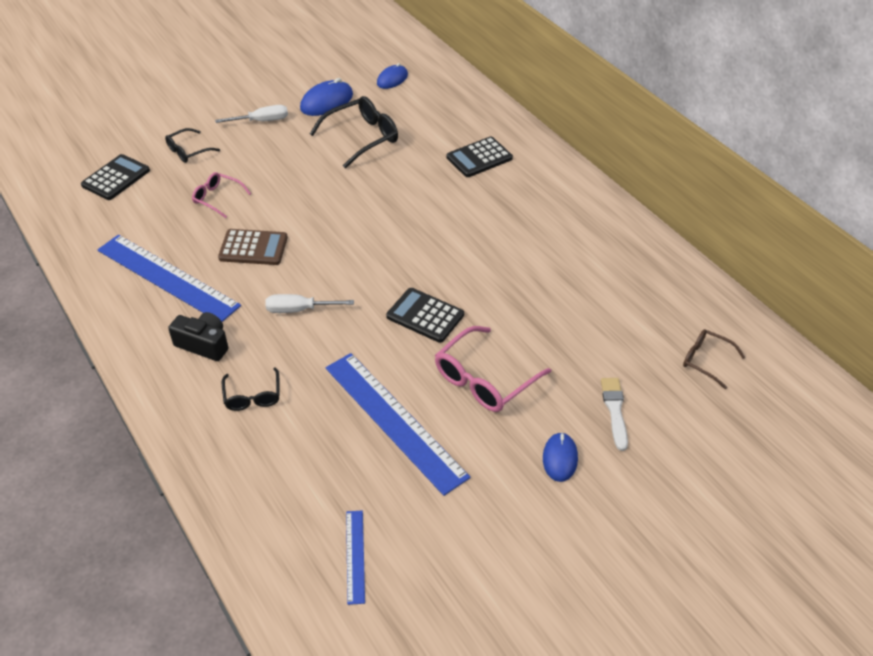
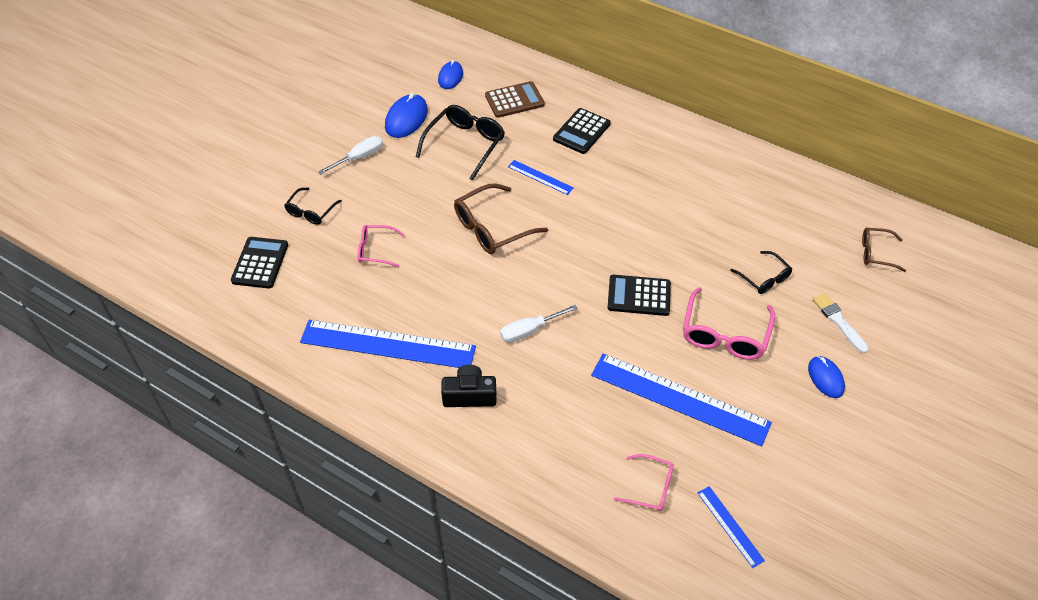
camera: 25 degrees left, 5 degrees up
(252, 396) = (548, 425): black glasses -> black glasses (764, 278)
(253, 248) = (445, 287): brown calculator -> brown calculator (514, 100)
(305, 489) = (650, 488): none -> pink glasses
(332, 213) = (492, 228): none -> brown glasses
(410, 184) = (540, 177): none -> blue ruler

